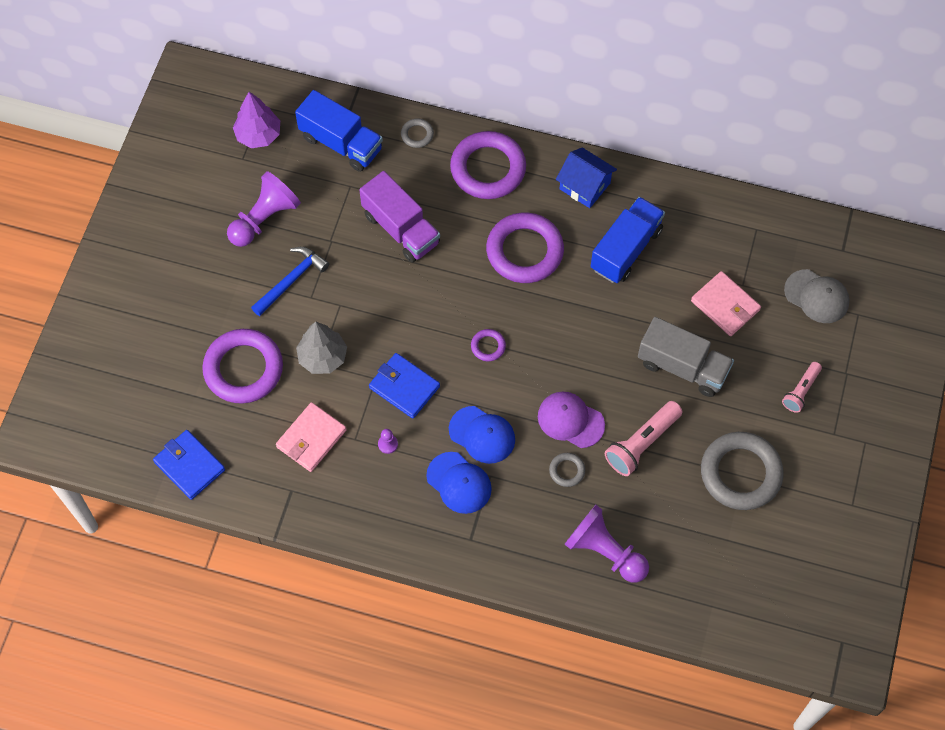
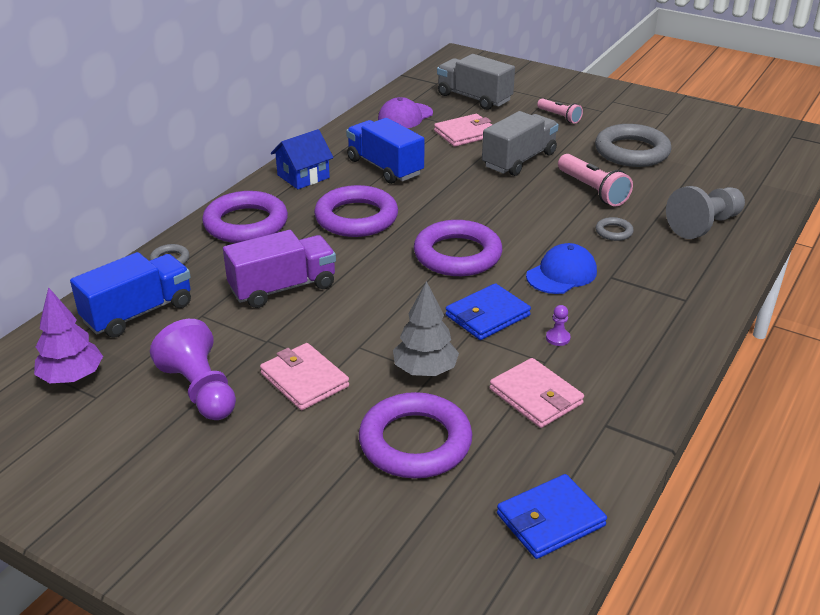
camera: 75 degrees left, 30 degrees down
(291, 280) = (304, 380): blue hammer -> pink wallet
(459, 483) = (616, 297): blue cap -> none
(488, 346) = (457, 255): purple ring -> purple ring, size x2.28
(570, 420) = (558, 222): purple cap -> purple cap (405, 116)
(605, 551) = (704, 225): purple pawn -> grey pawn
(817, 296) = (474, 98): grey cap -> grey truck

